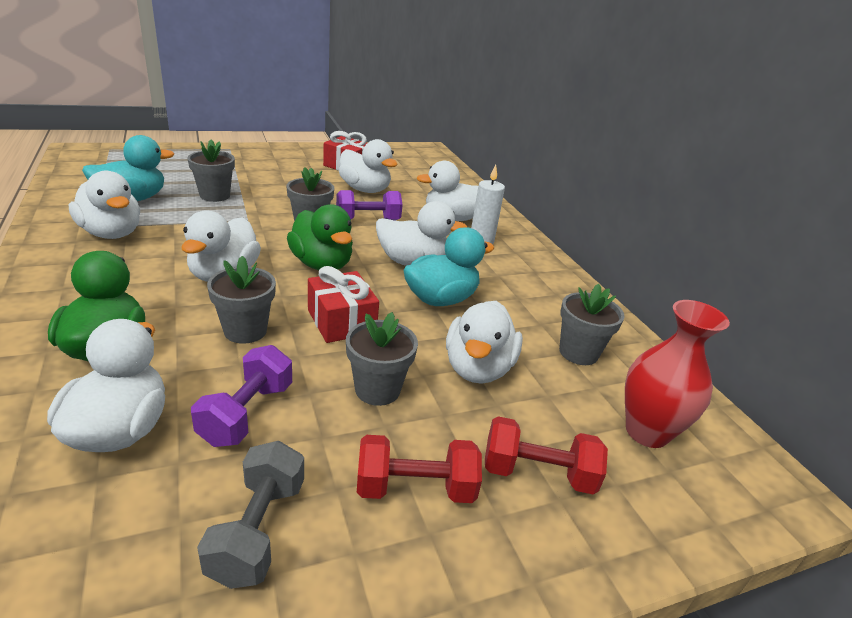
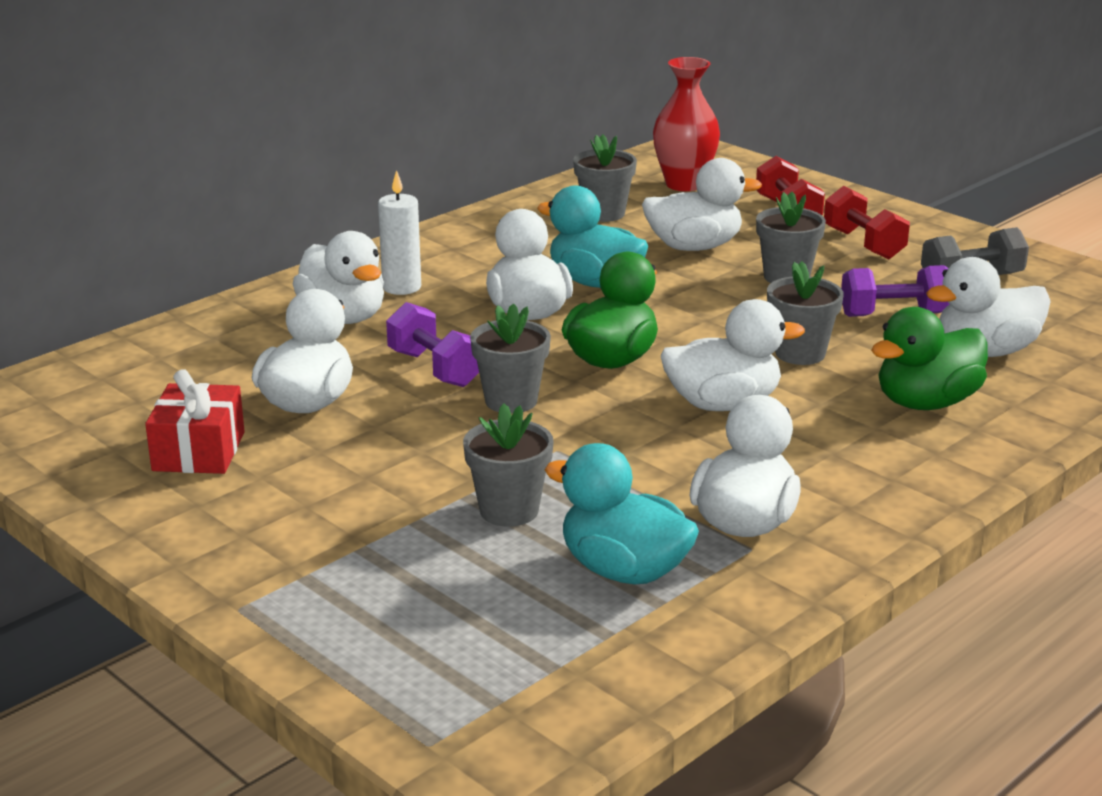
camera: 110 degrees left, 5 degrees down
(341, 321) = (712, 316): red gift -> none

